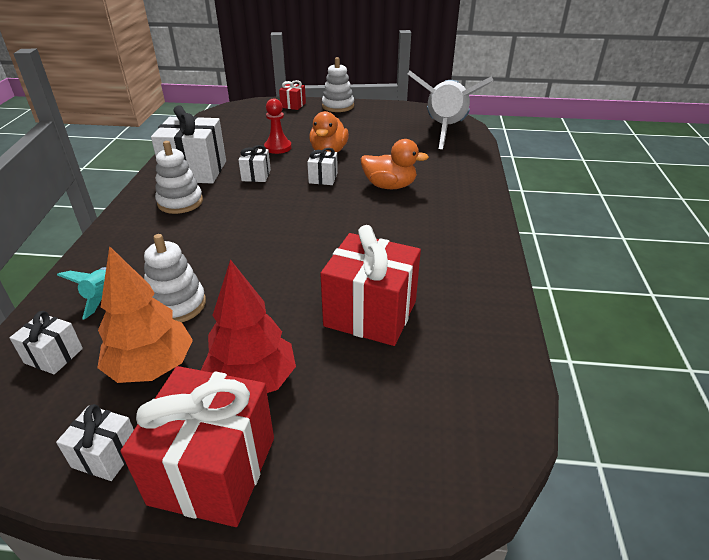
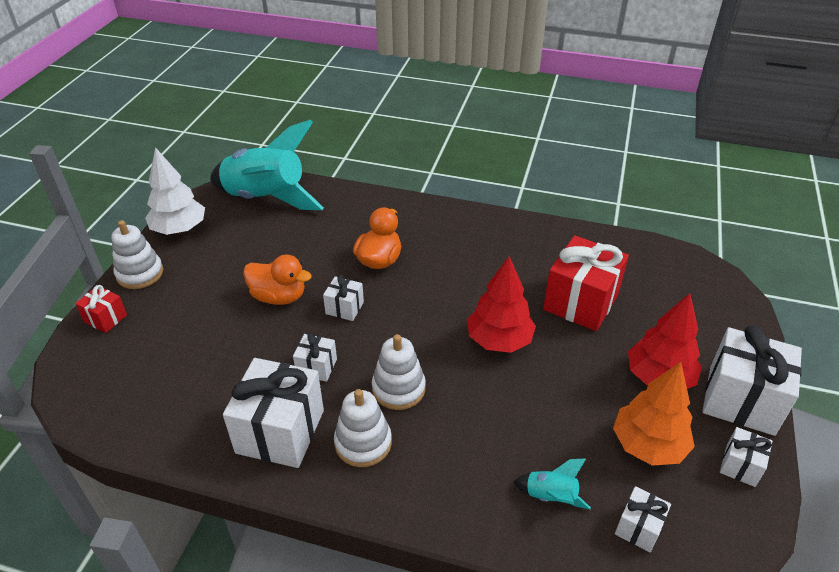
camera: 80 degrees left, 5 degrees up
(177, 305) = (565, 433): white stacking toy -> white stacking toy (398, 388)
(213, 470) = (741, 400): red gift -> white gift
(278, 147) = (245, 343): red pawn -> none
(297, 258) = (499, 340): none -> red tree
(389, 109) = (179, 229): none -> white tree
(445, 130) = (266, 198): white rocket -> turquoise rocket

